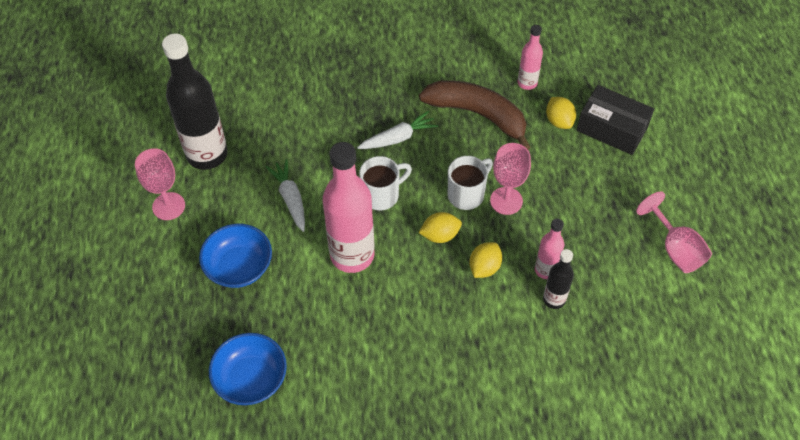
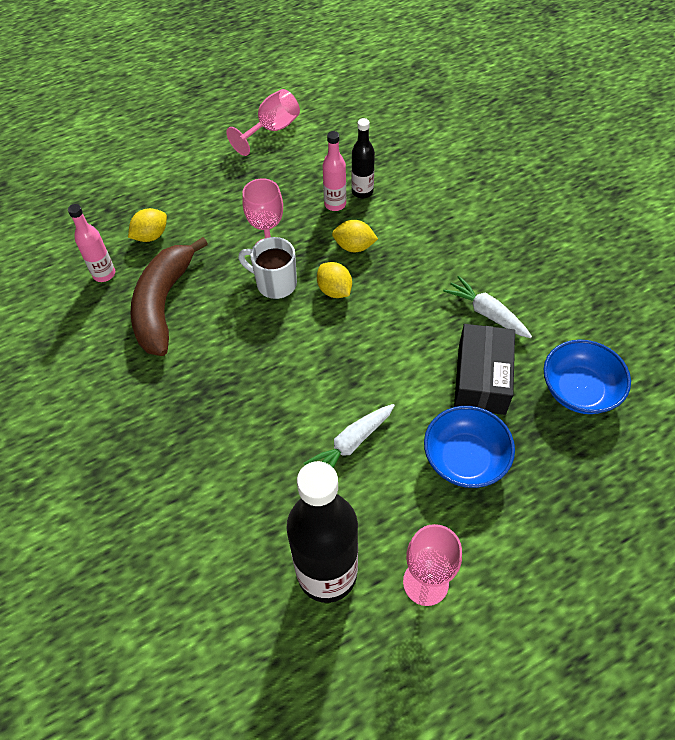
camera: 110 degrees left, 0 degrees up
(352, 255) = (394, 356): pink bottle -> none
(382, 195) = (307, 355): white mug -> none
(398, 138) = (222, 367): white carrot -> white carrot (486, 313)
(612, 129) = (148, 195): black box -> black box (481, 379)

